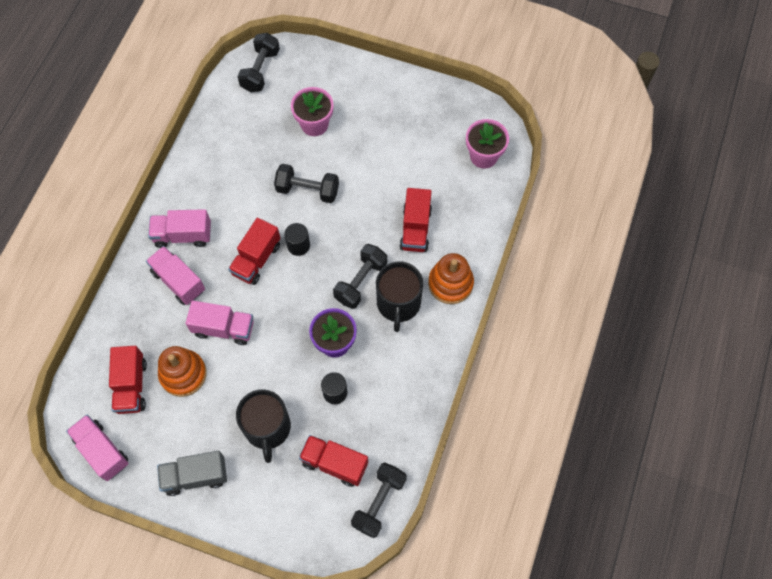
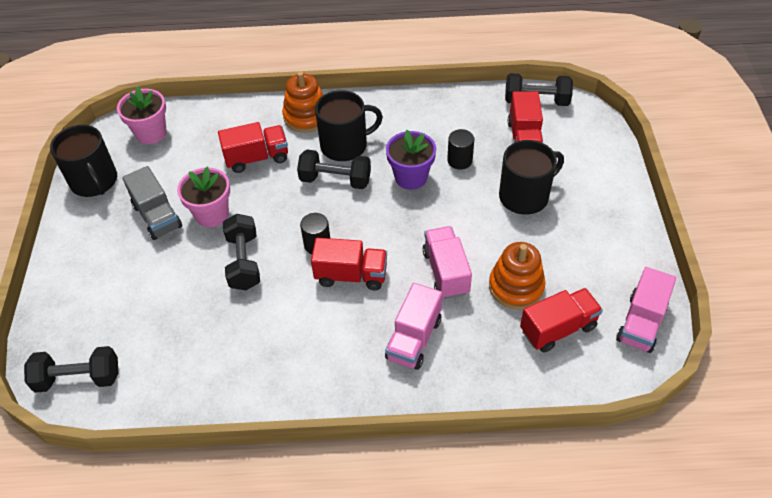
camera: 110 degrees left, 15 degrees down
(183, 235) = (353, 361): pink truck -> none
(195, 476) = (607, 232): grey truck -> grey truck (157, 216)
(314, 124) = (150, 288): pink flower pot -> pink flower pot (212, 214)
(443, 106) = (94, 181): none -> black mug

